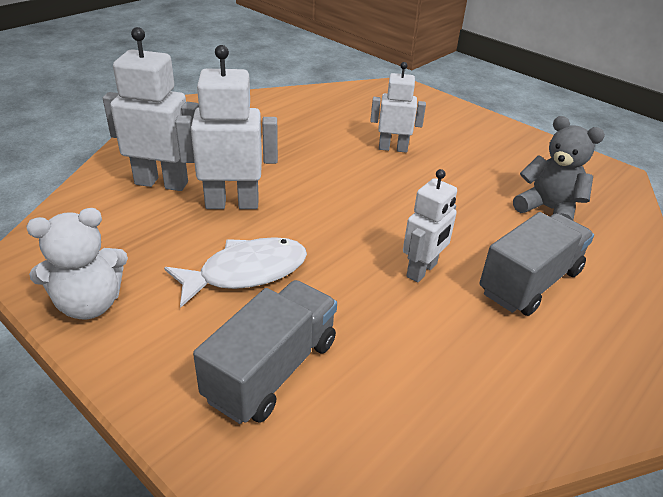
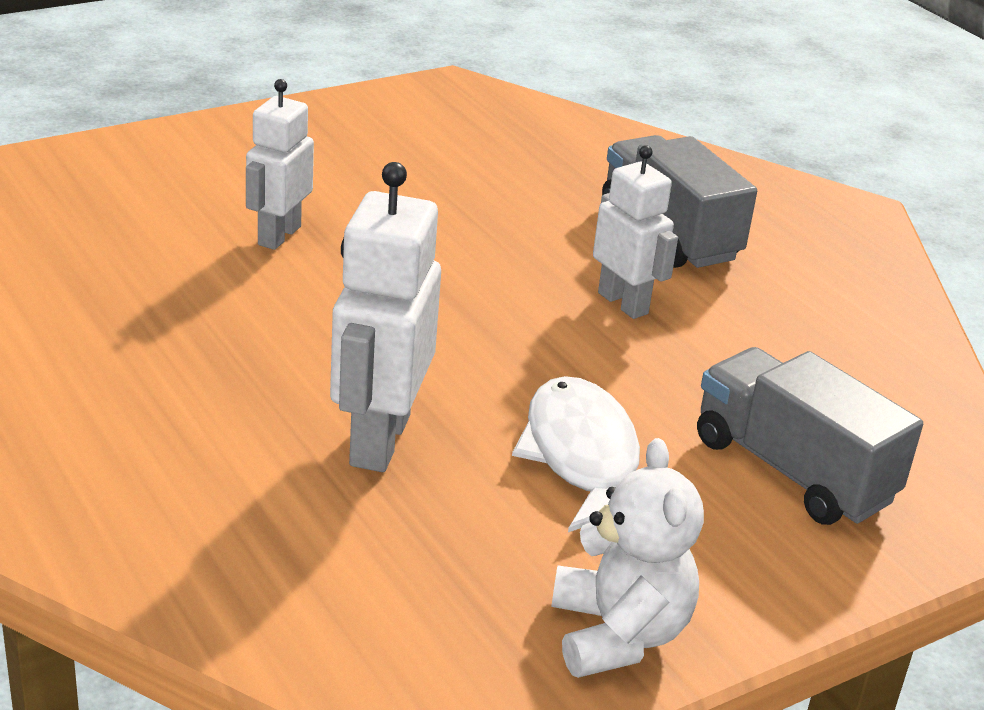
camera: 75 degrees left, 5 degrees down
(162, 183) = (263, 516): white robot -> none
(548, 209) = (518, 165): grey teddy bear -> none

